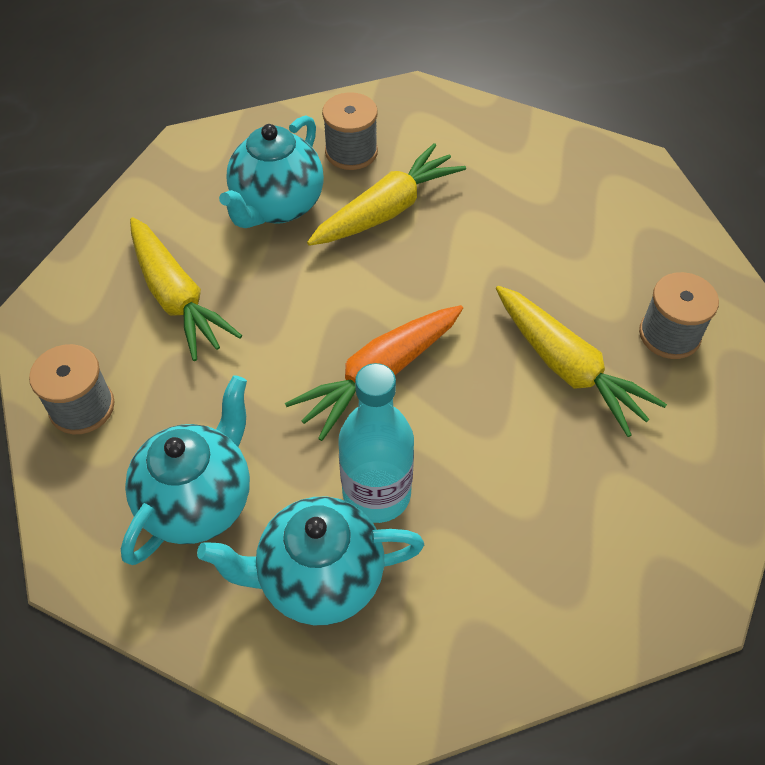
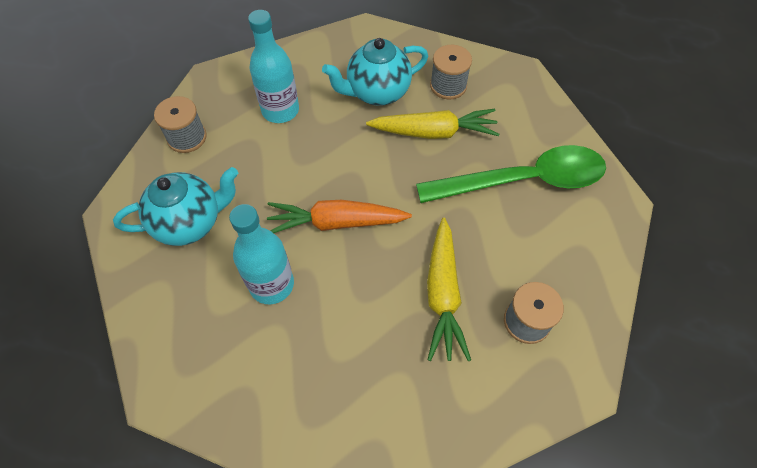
camera: 40 degrees right, 5 degrees up
(177, 297) = (280, 110): yellow carrot -> turquoise bottle
(319, 579) = (203, 305): turquoise teapot -> none
(528, 202) = (523, 181): none -> green spoon

